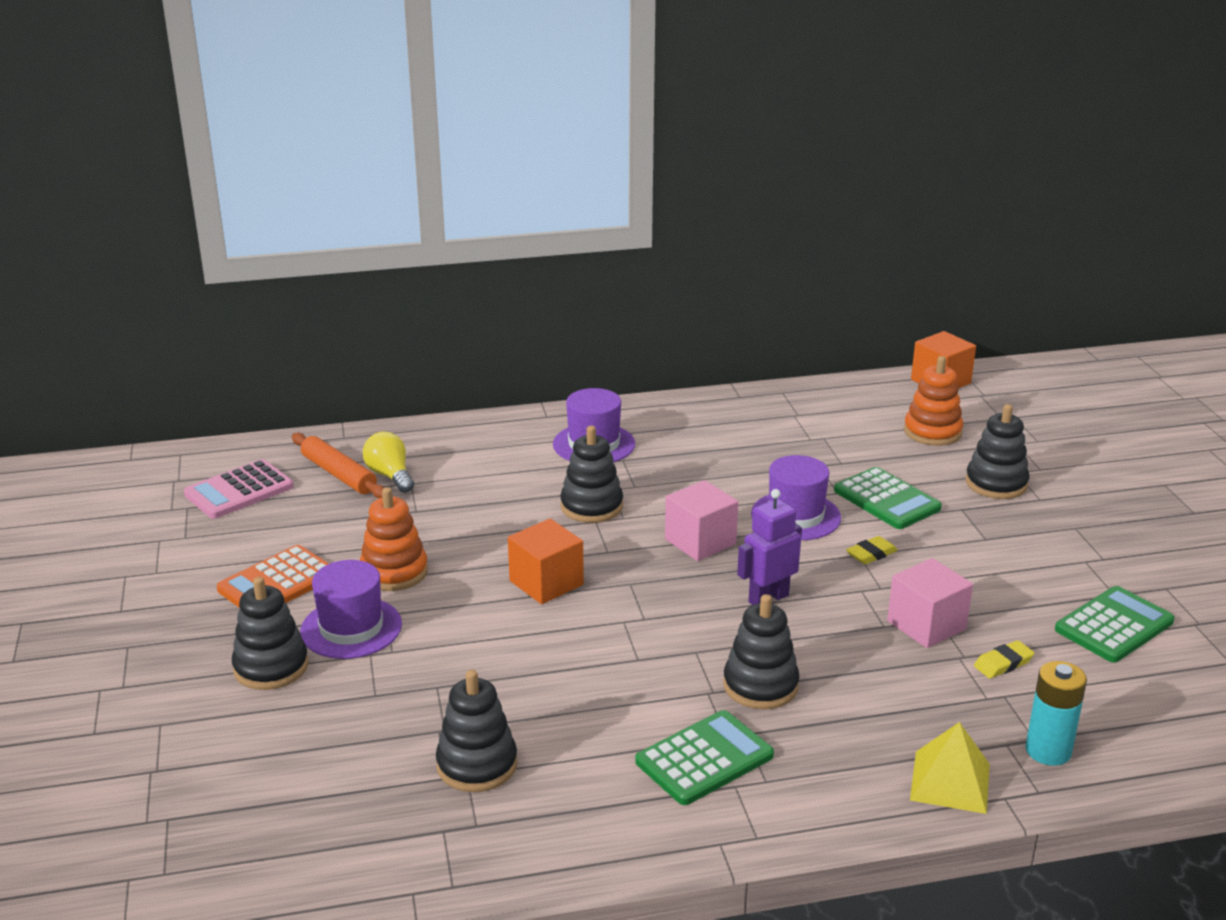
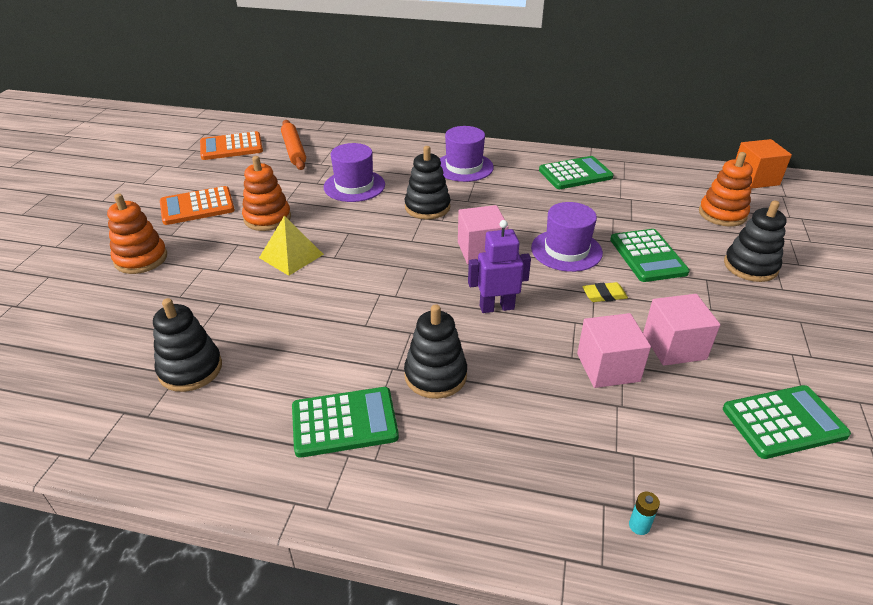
camera: 25 degrees right, 10 degrees up
(239, 491) = (231, 147): pink calculator -> orange calculator
(271, 667) = (141, 259): black stacking toy -> orange stacking toy
(351, 628) = (209, 247): purple hat -> purple hat (354, 186)
(390, 475) = (322, 158): yellow light bulb -> none
(546, 583) = (352, 251): orange cube -> none
(737, 422) = (575, 174): none -> green calculator
(950, 782) = (526, 521): yellow pyramid -> yellow pyramid (291, 256)
(975, 586) = (674, 346): none -> pink cube
(1003, 663) = (653, 424): yellow eraser -> none
(1048, 751) = (639, 525): turquoise battery -> turquoise battery, size x0.47

